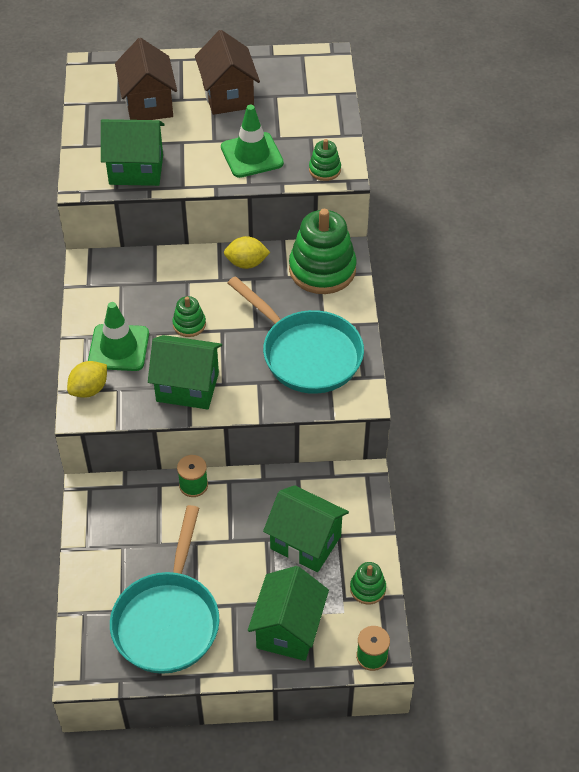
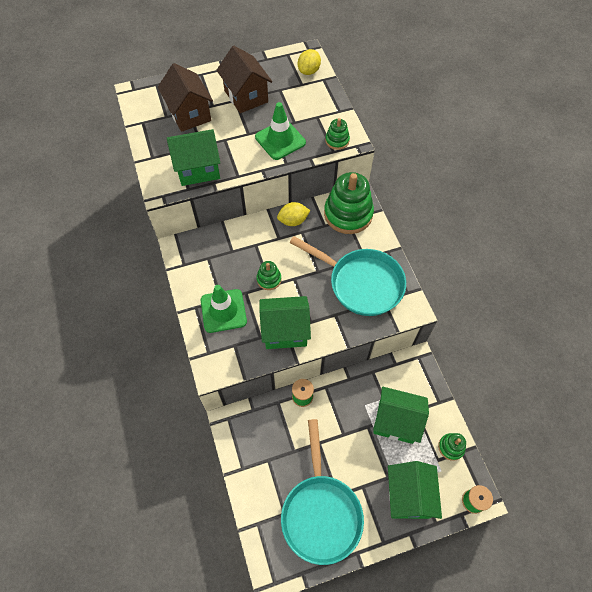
camera: 15 degrees left, 10 degrees up
(89, 389) = (213, 351): yellow lemon -> yellow lemon (309, 71)

